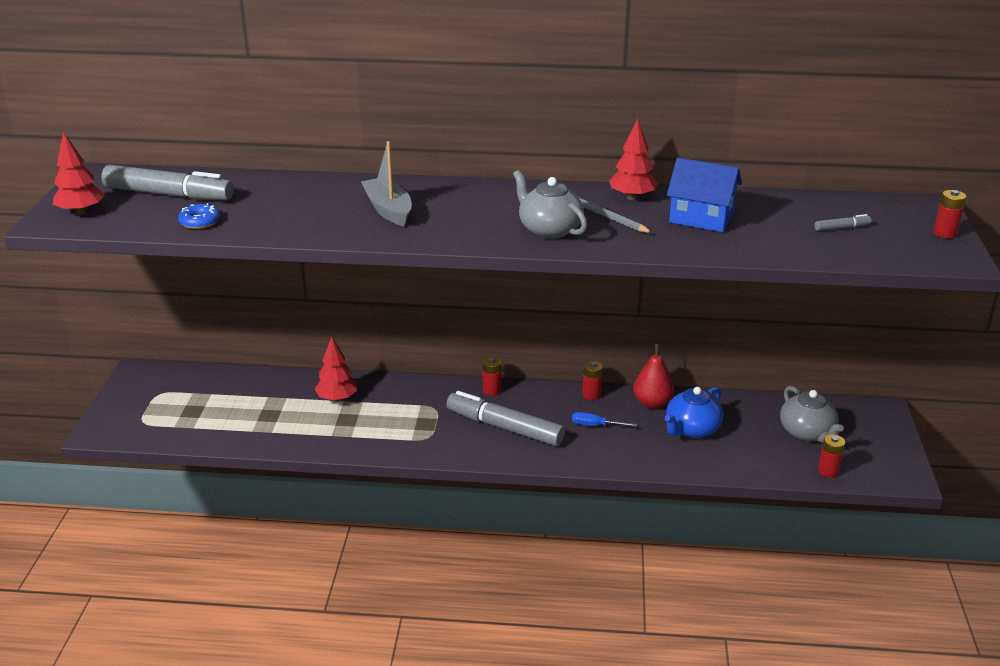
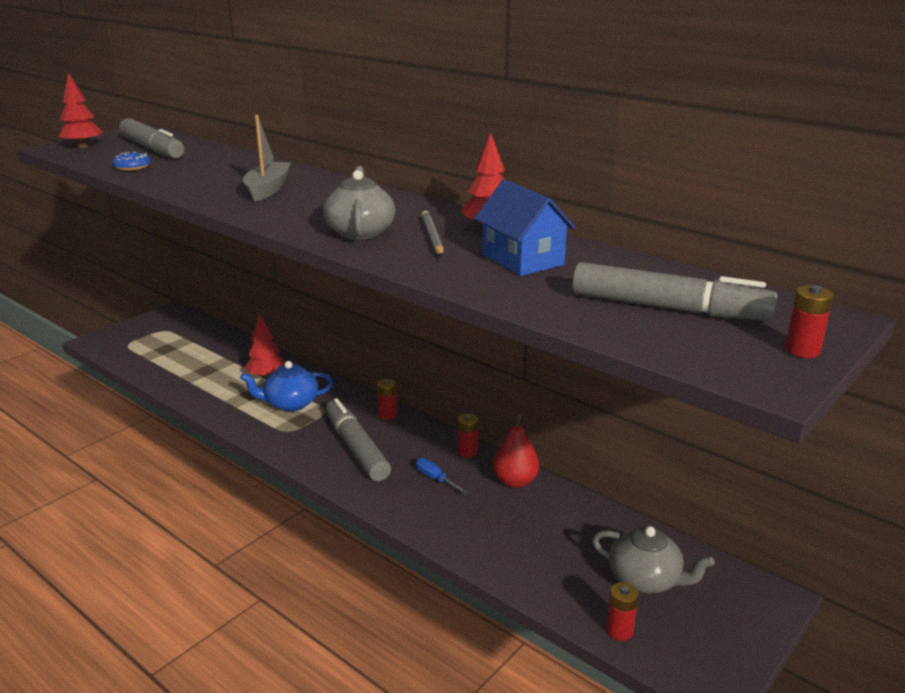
camera: 35 degrees right, 5 degrees down
(691, 429) = (522, 521): blue teapot -> blue teapot (290, 404)
(807, 433) = (646, 579): grey teapot -> grey teapot turned 75 degrees counterclockwise
(842, 228) = (668, 308): grey marker -> grey marker, size x2.46

